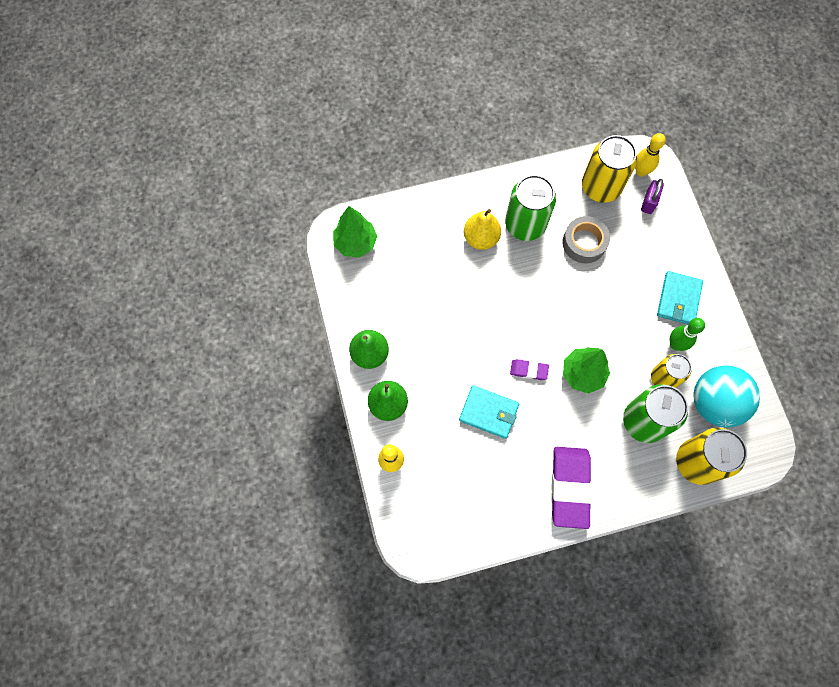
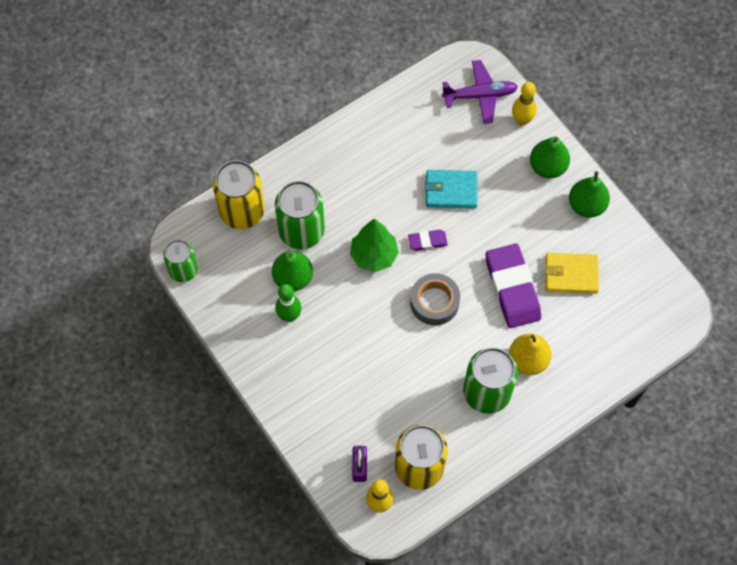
camera: 160 degrees right, 5 degrees down
(355, 243) = (655, 309): green tree -> none
(413, 296) = (571, 274): none -> yellow wallet
(421, 505) = (480, 95): none -> purple plane
(569, 487) = (353, 152): purple eraser -> purple eraser (512, 288)
(584, 243) = (416, 393): grey tape -> grey tape (434, 302)
(663, 378) = (293, 278): yellow can -> green pear
(678, 299) = (298, 364): turquoise wallet -> none
(714, 403) = (237, 271): turquoise ball -> none
(765, 421) = (183, 270): none -> green can

